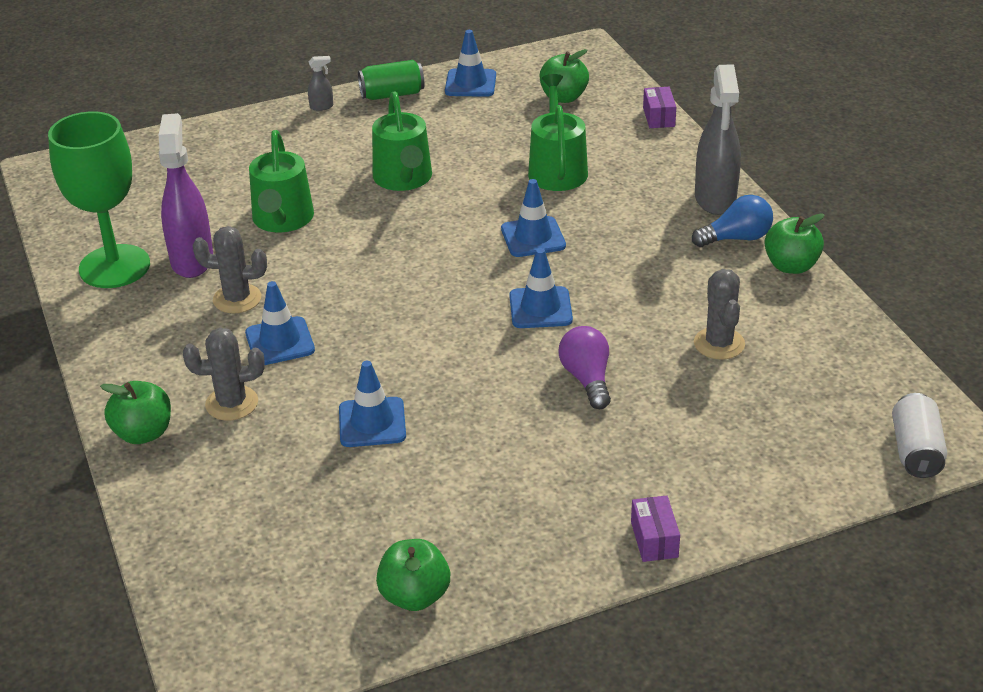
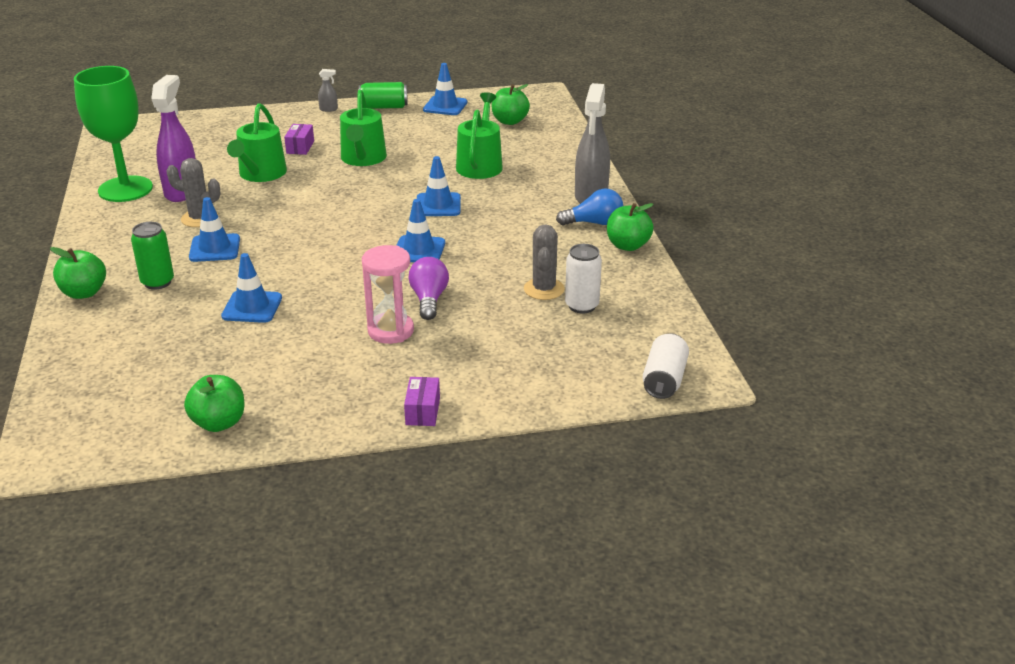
camera: 10 degrees right, 5 degrees down
(232, 403) = (157, 282): grey cactus -> green can
(561, 431) = (390, 331): none -> pink hourglass
(658, 117) = (575, 140): purple box -> purple box (300, 147)
(775, 361) = (582, 306): none -> white can

